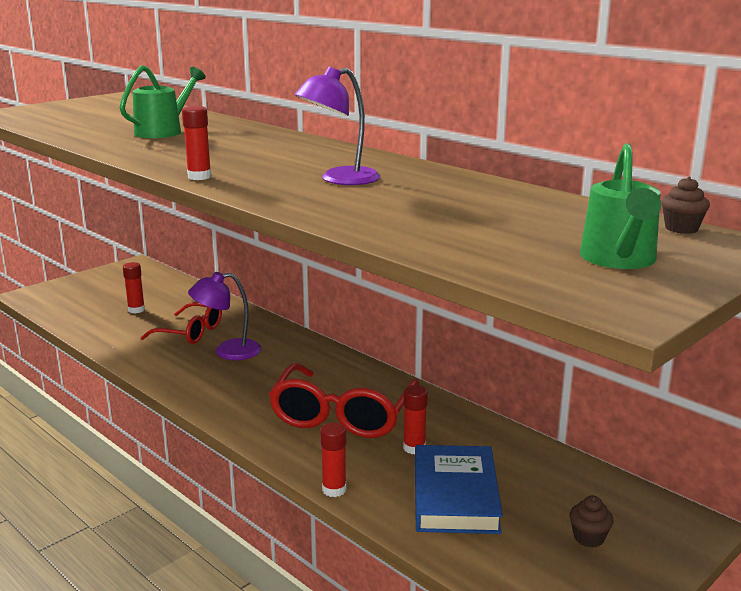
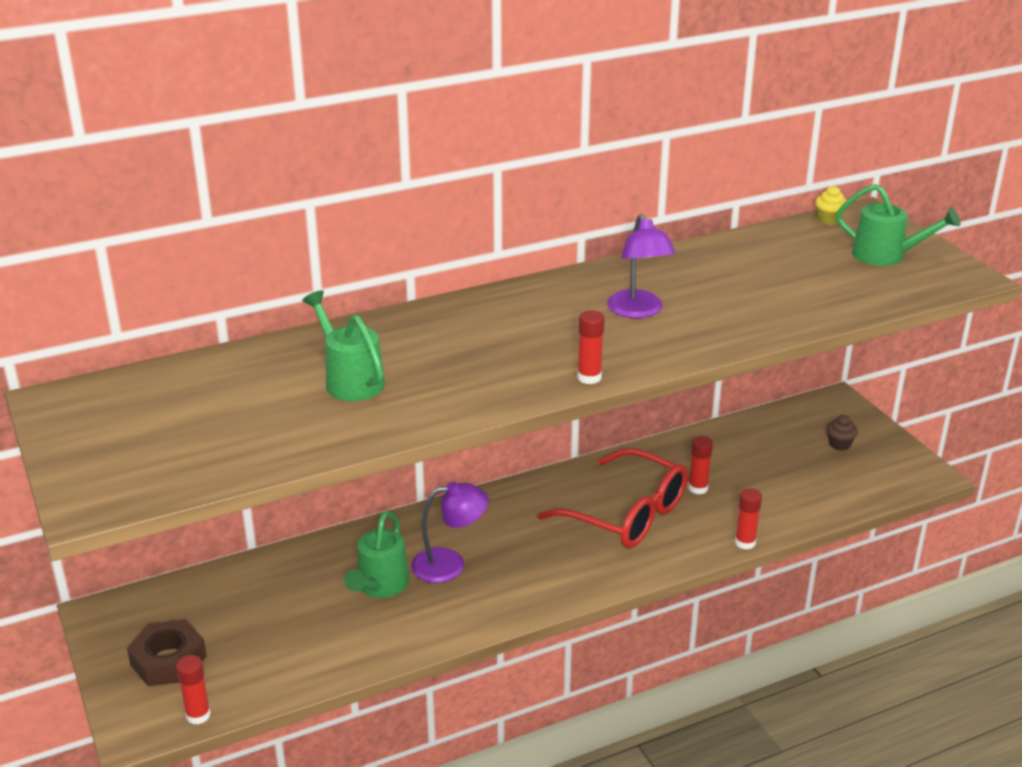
camera: 70 degrees left, 10 degrees up
(94, 289) = (168, 660): none -> brown nut
(136, 310) = (276, 625): red glue stick -> red glue stick (198, 715)
(190, 332) = (379, 586): red glasses -> green watering can
(228, 351) = (450, 564): purple lamp -> purple lamp turned 105 degrees counterclockwise
(455, 495) = (772, 485): blue book -> none
(681, 228) = (829, 220): brown cupcake -> yellow cupcake

